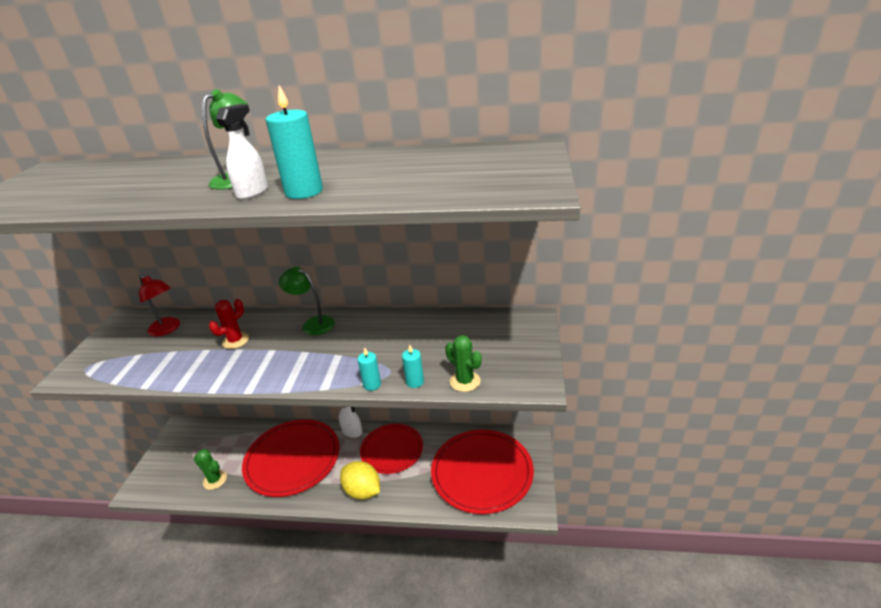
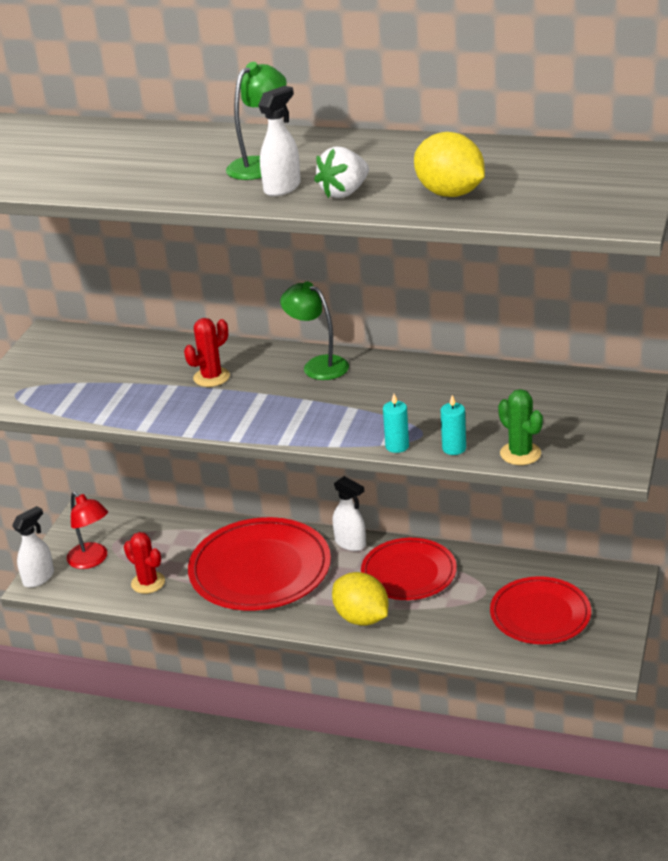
camera: 10 degrees right, 0 degrees up
(138, 485) = (39, 578): none -> white spray bottle
(167, 329) = (114, 354): red lamp -> red lamp (92, 560)
(215, 480) = (148, 583): green cactus -> red cactus
(304, 192) = (344, 192): turquoise candle -> white strawberry
(391, 185) = (450, 193): none -> yellow lemon
(482, 473) = (540, 614): red plate -> red plate, size x0.66

